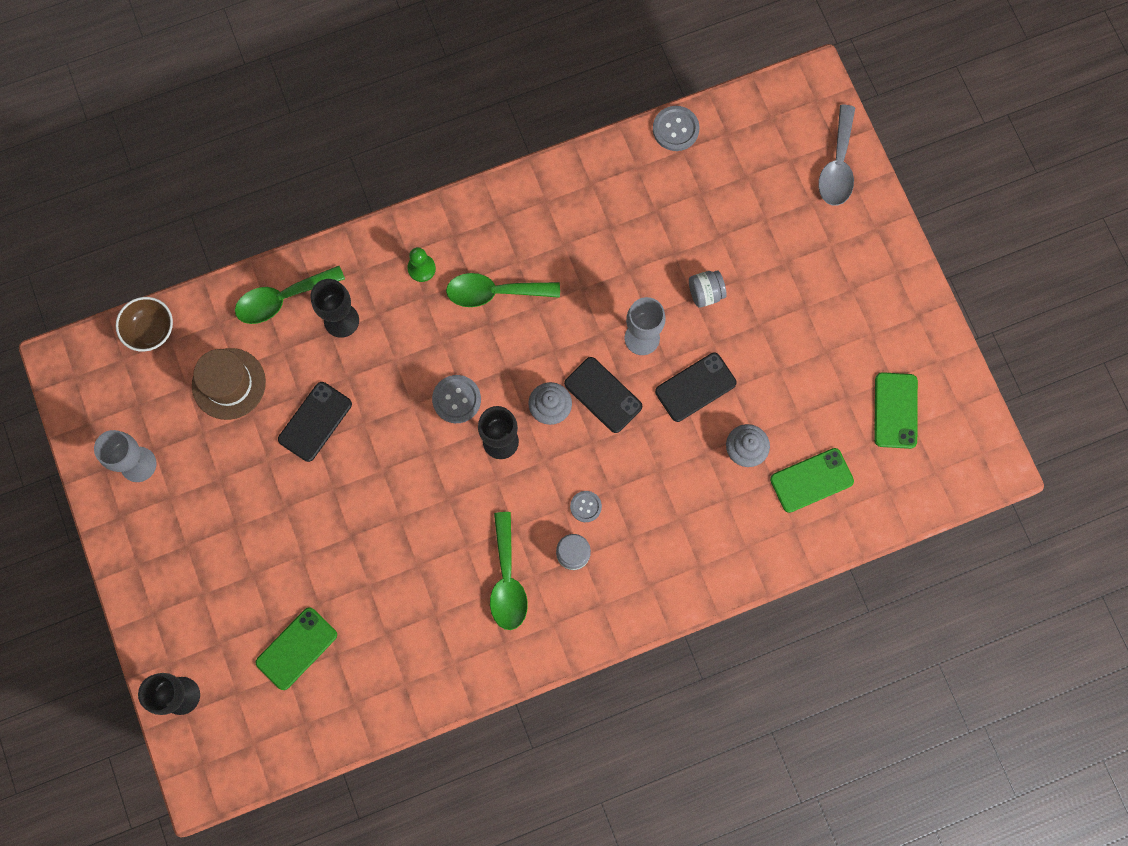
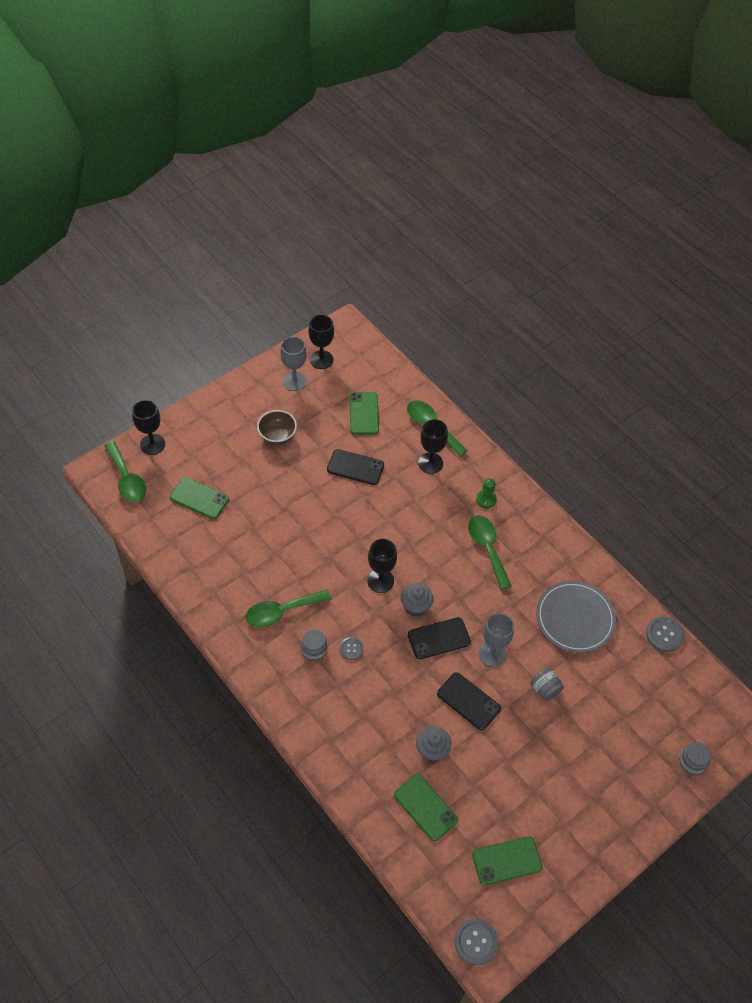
camera: 70 degrees right, 20 degrees down
(112, 415) = (321, 360): none -> black goblet
(151, 331) = (383, 364): brown bowl -> brown bowl (277, 436)
(229, 384) = (364, 413): brown hat -> green phone
(230, 745) = (127, 479): none -> green spoon
(456, 399) = (401, 545): grey button -> grey button (476, 942)
(603, 395) = (439, 638): black phone -> black phone turned 45 degrees clockwise
(624, 223) = (575, 618): none -> grey plate
(837, 166) = (692, 762): grey spoon -> grey jar

